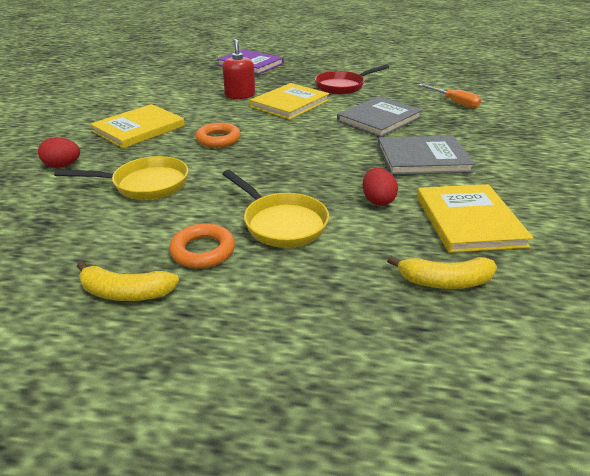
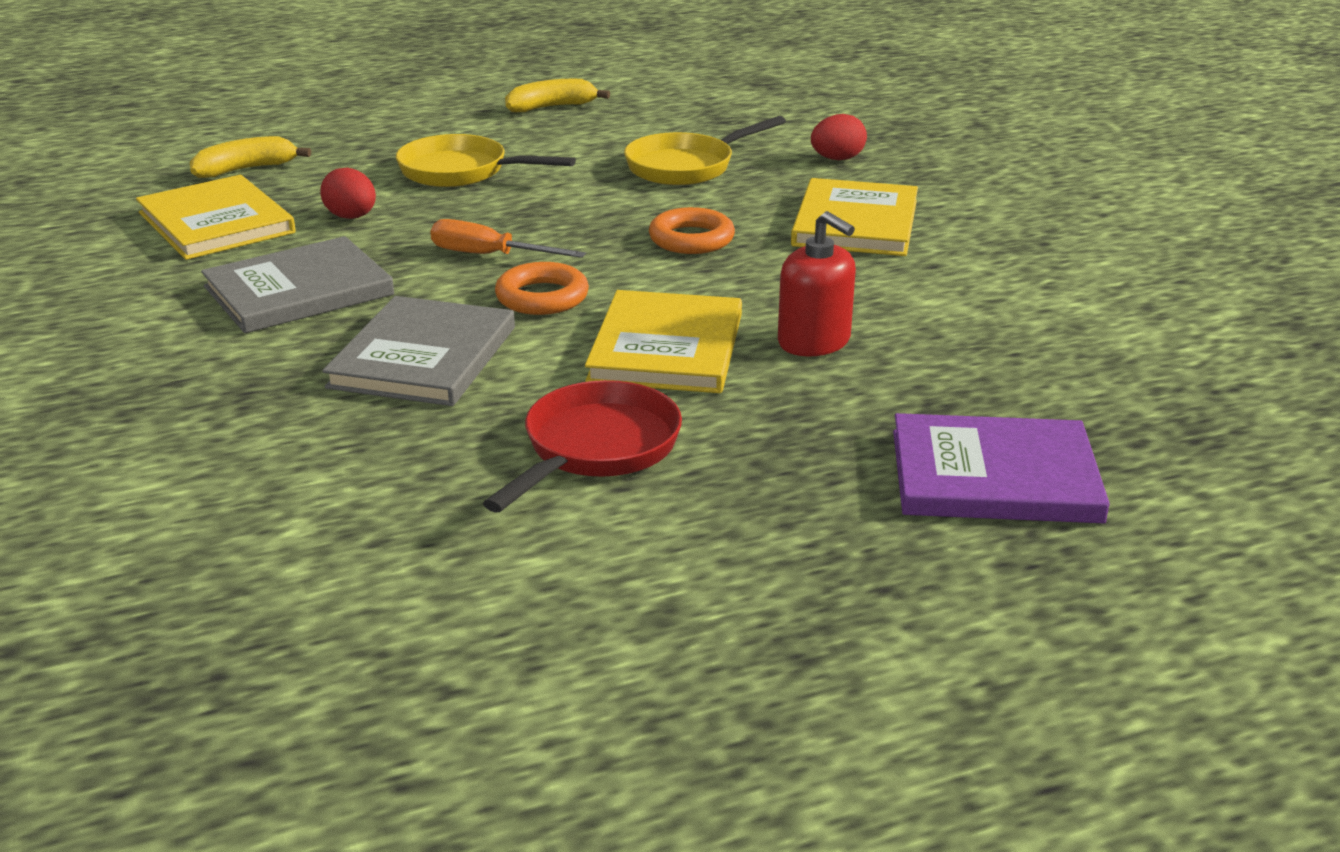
camera: 150 degrees right, 5 degrees down
(203, 251) = (521, 138): orange ring -> orange ring (542, 297)
(454, 102) = (242, 469): orange screwdriver -> orange screwdriver (489, 255)

